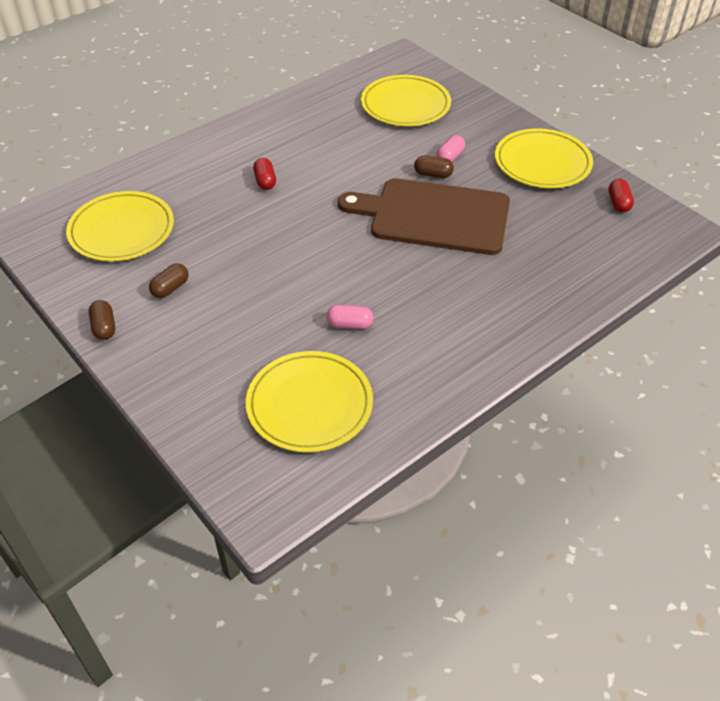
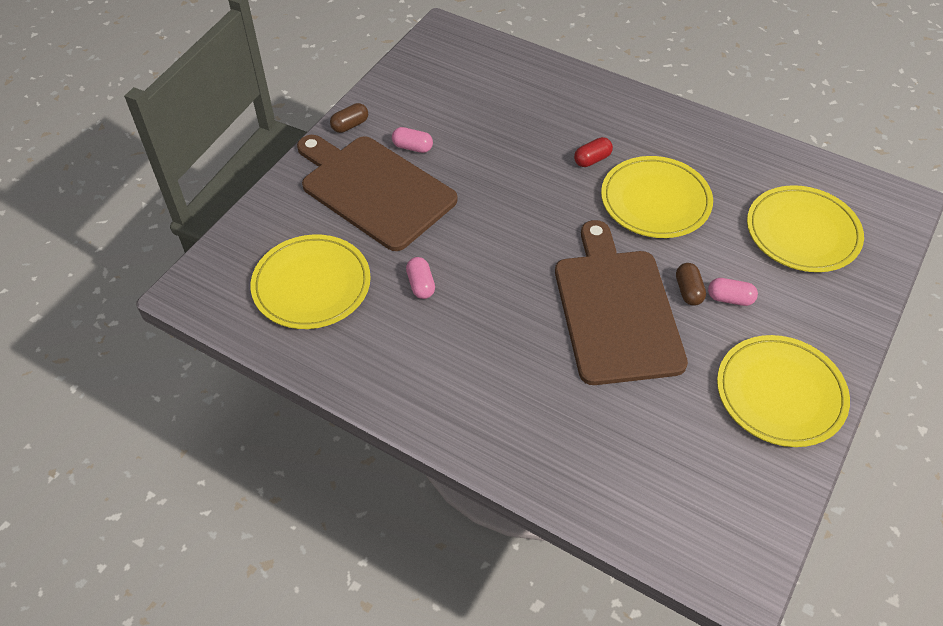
camera: 70 degrees right, 5 degrees up
(122, 230) = (469, 91): yellow plate -> yellow plate (655, 201)
(170, 288) = (412, 147): brown capsule -> pink capsule
(209, 329) = (374, 189): none -> brown cutting board
(618, 203) = (749, 493): red capsule -> none

